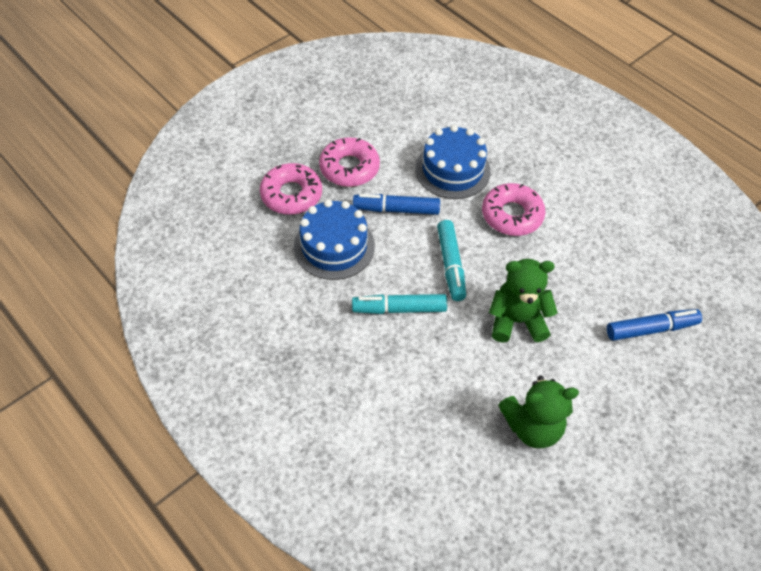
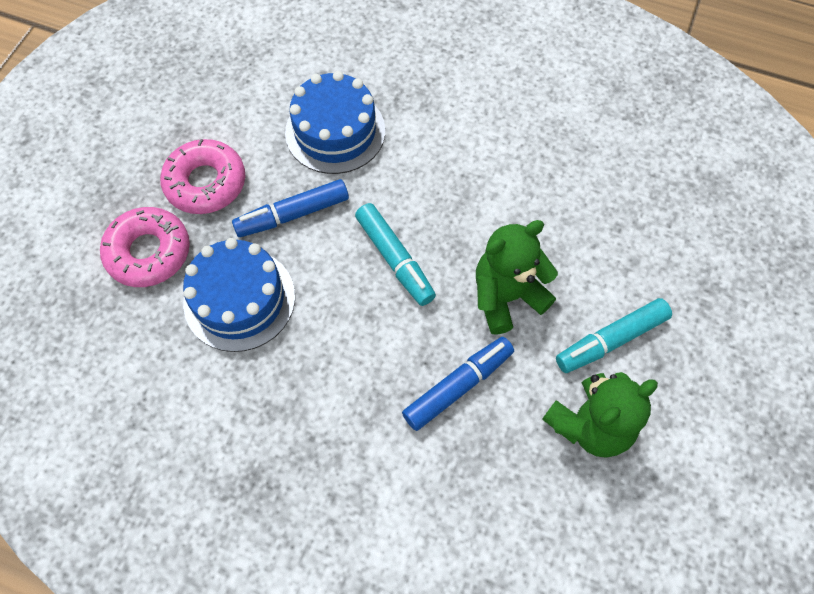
camera: 25 degrees left, 10 degrees up
(399, 309) = (362, 347): turquoise marker -> turquoise marker (611, 340)
(512, 215) = (434, 161): pink donut -> none
(651, 329) = (656, 236): blue marker -> blue marker (458, 386)

